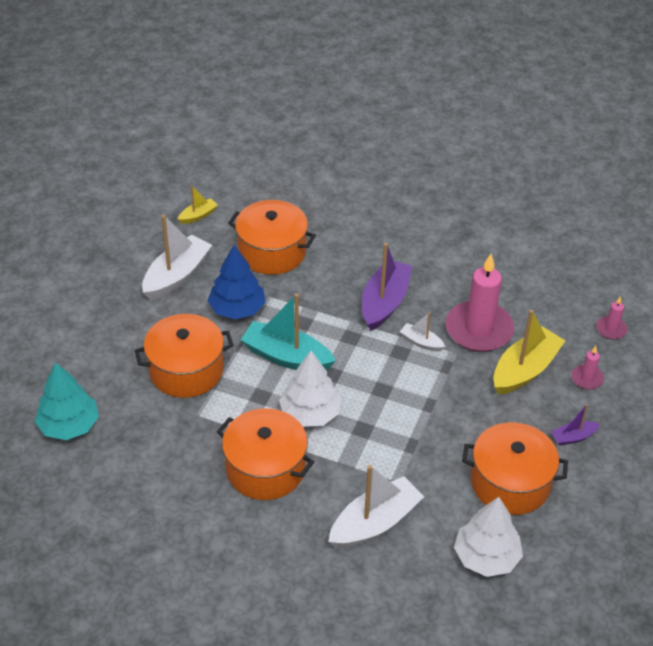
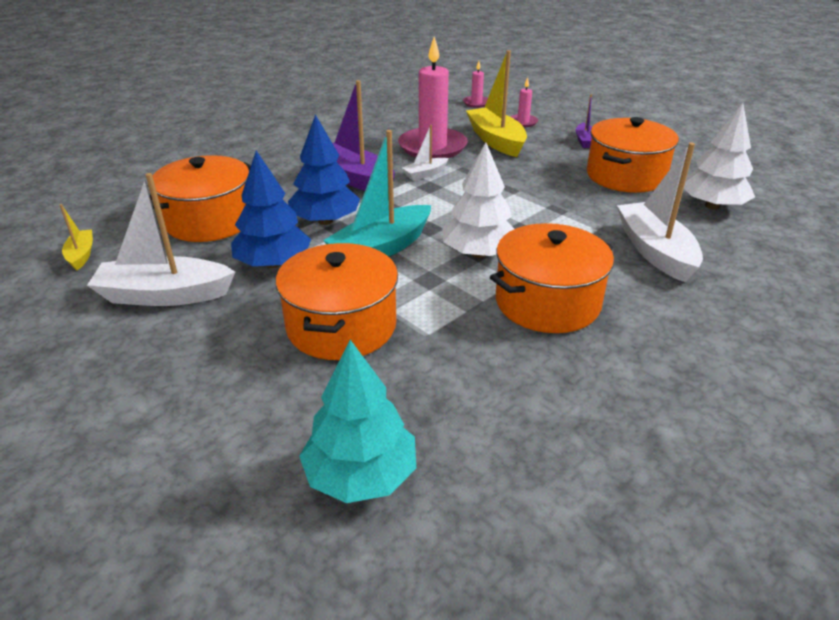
camera: 65 degrees left, 10 degrees down
(177, 276) = (164, 295): white boat -> white boat turned 60 degrees counterclockwise
(307, 311) = (325, 221): none -> blue tree

